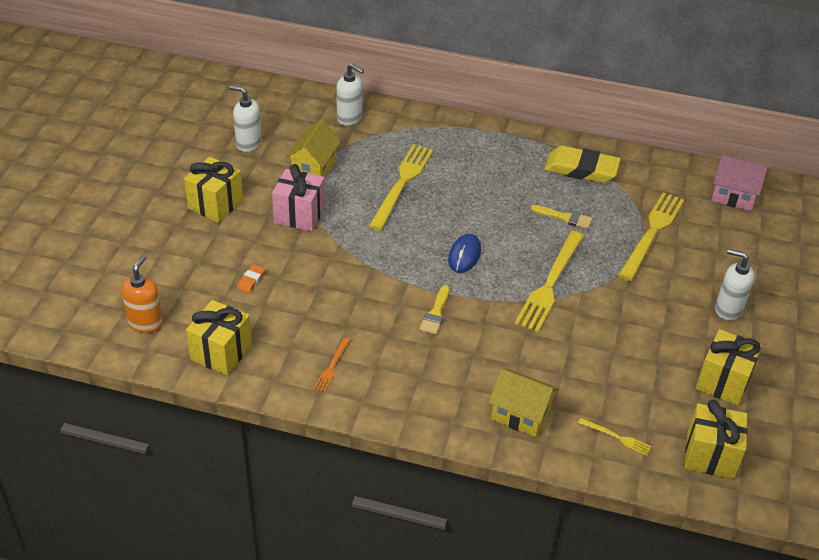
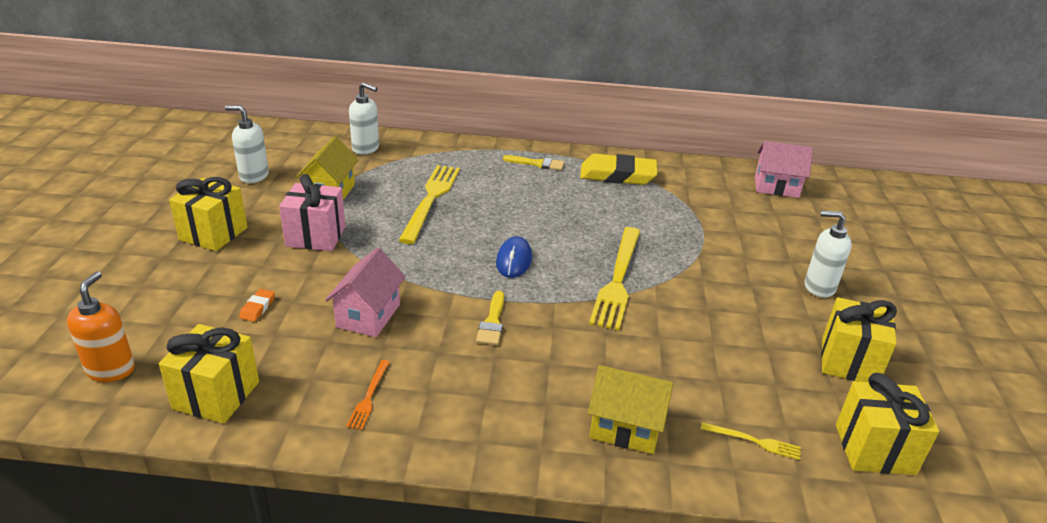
camera: 10 degrees left, 10 degrees down
(337, 297) = (368, 315): none -> pink house
(565, 218) = (614, 217): yellow brush -> yellow brush (538, 164)
(651, 233) = (709, 224): yellow fork -> none

